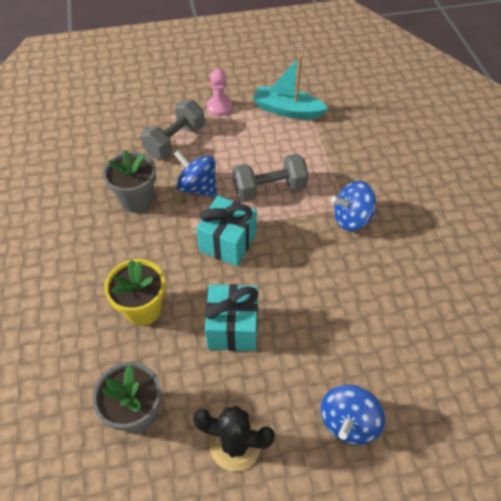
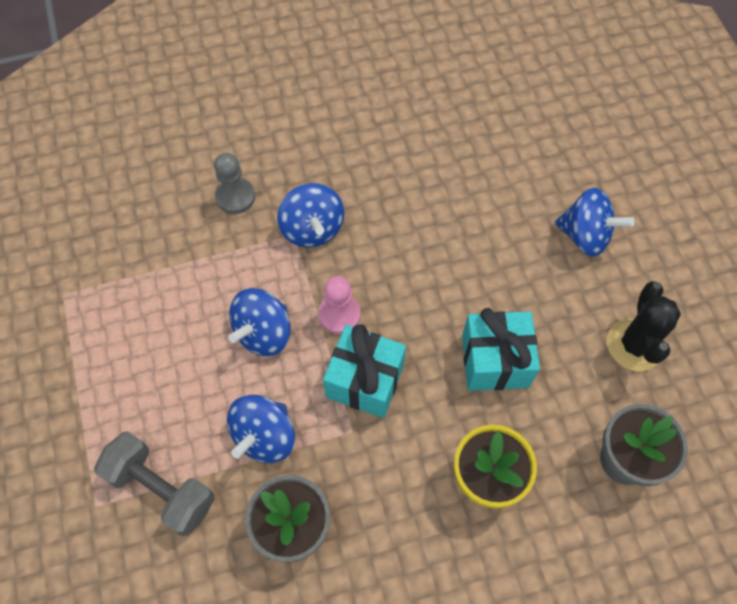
camera: 95 degrees left, 10 degrees up
(219, 107) = (80, 424): pink pawn -> pink pawn (339, 314)
(269, 188) = (263, 333): grey dumbbell -> blue spinning top
(287, 110) = (95, 317): turquoise boat -> none
(377, 176) = (235, 197): none -> grey pawn

